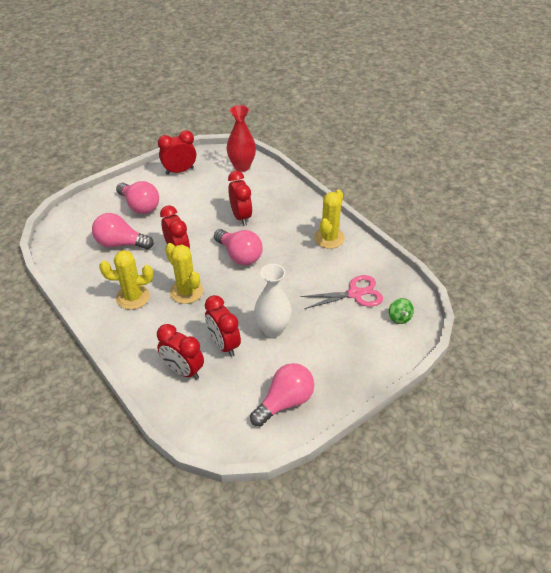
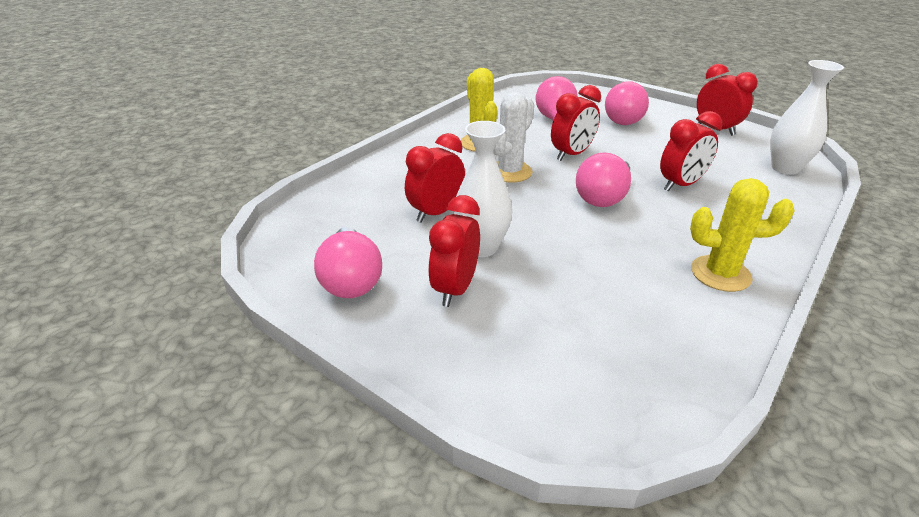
camera: 75 degrees right, 10 degrees down
(183, 370) = (384, 192): red clock -> red clock (455, 289)
(186, 291) = (510, 172): yellow cactus -> white cactus
(242, 166) = (785, 168): red vase -> white vase
(285, 402) = (351, 280): pink light bulb -> pink light bulb turned 45 degrees clockwise
(355, 294) = (610, 324): pink scissors -> none
(399, 317) = (589, 396): green spinning top -> none

